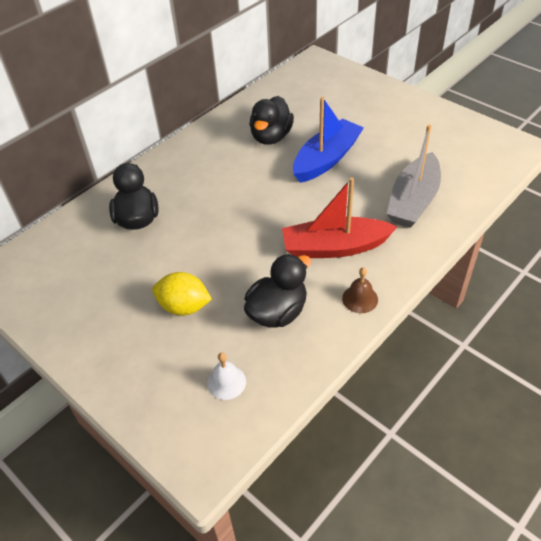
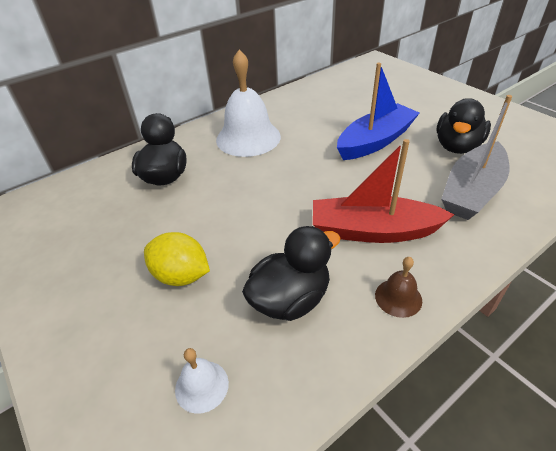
camera: 10 degrees right, 5 degrees down
(205, 168) = (248, 138): none -> white bell
(271, 137) = (321, 117): black duck -> black duck (457, 146)

